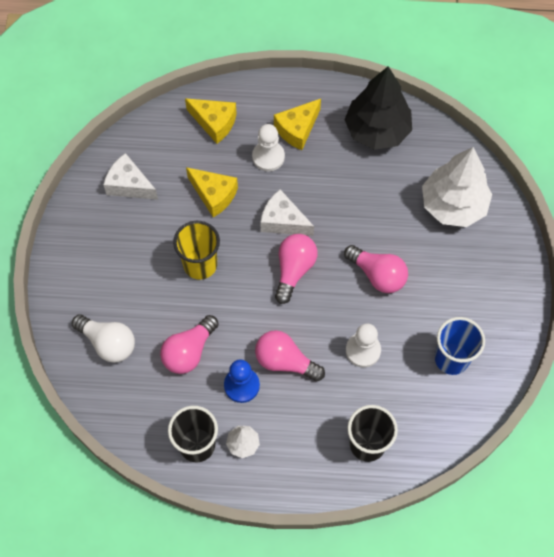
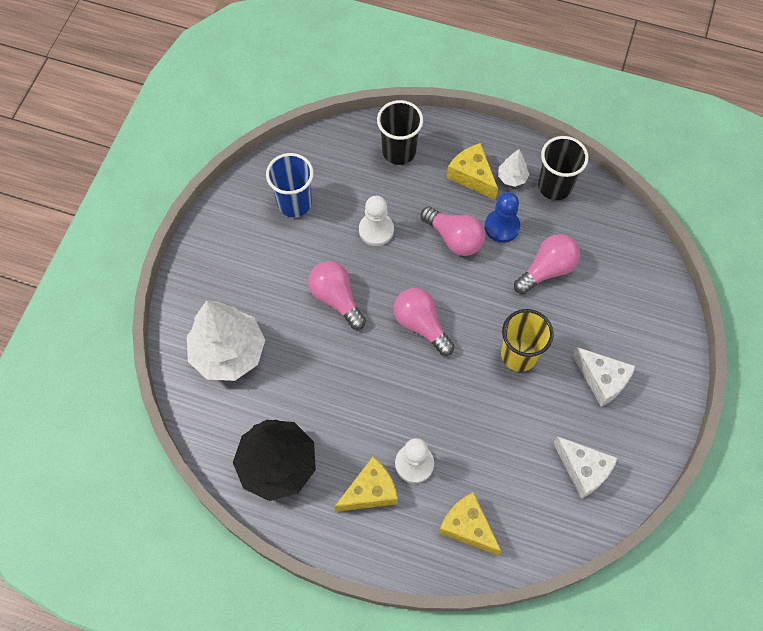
camera: 165 degrees left, 0 degrees up
(108, 343) = (627, 297): white light bulb -> none
(214, 195) = (487, 432): yellow cheese -> yellow cheese (472, 176)
(283, 221) = (418, 381): white cheese -> white cheese (602, 380)
(294, 270) = (421, 325): pink light bulb -> pink light bulb turned 105 degrees clockwise

